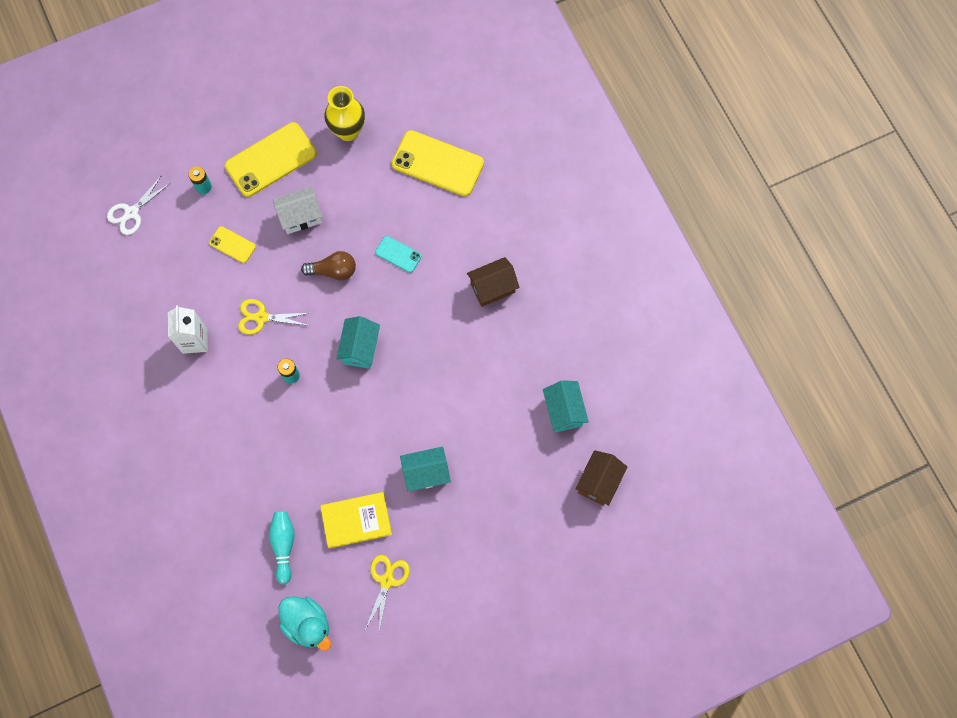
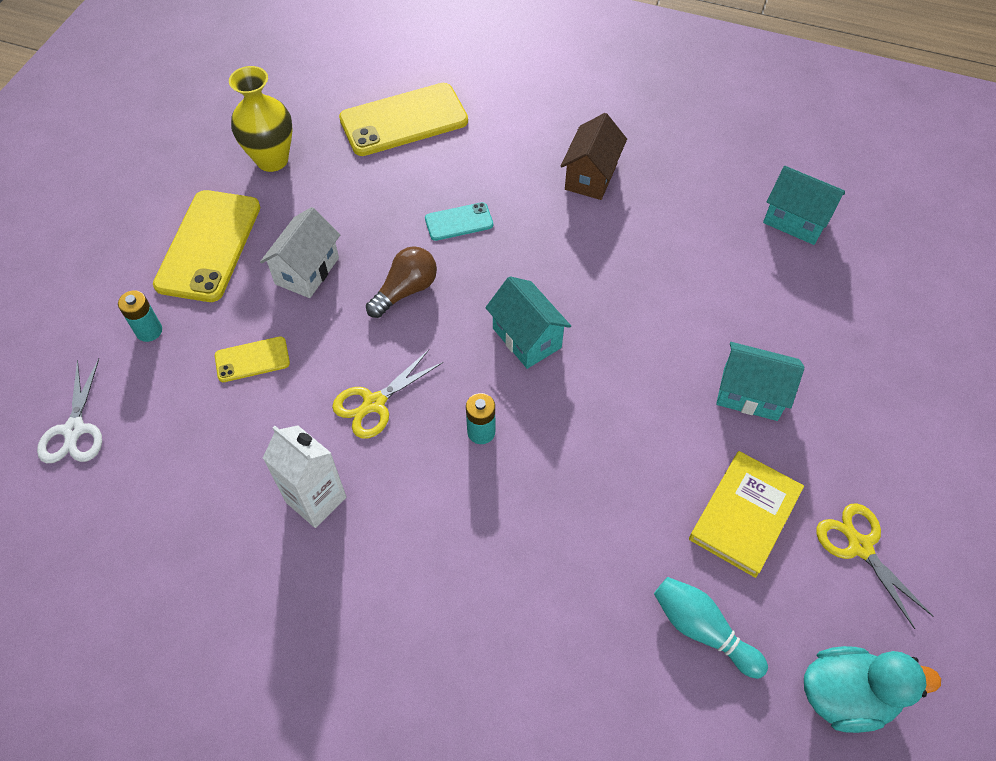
camera: 45 degrees left, 15 degrees down
(426, 473) = (750, 394): turquoise house -> turquoise house turned 75 degrees clockwise
(599, 482) = (909, 251): brown house -> none

